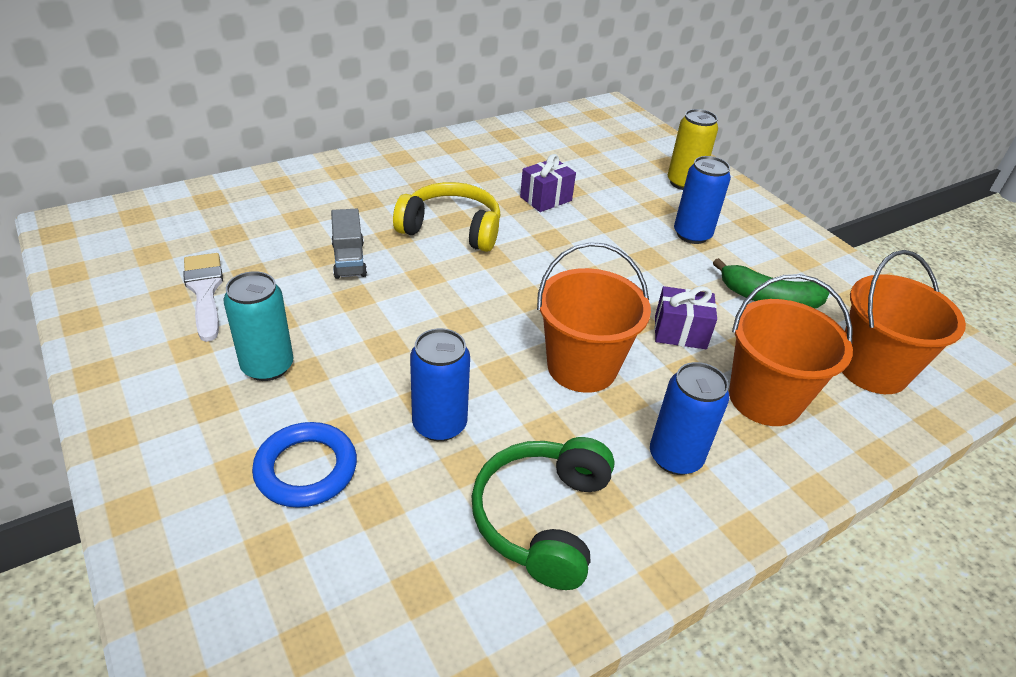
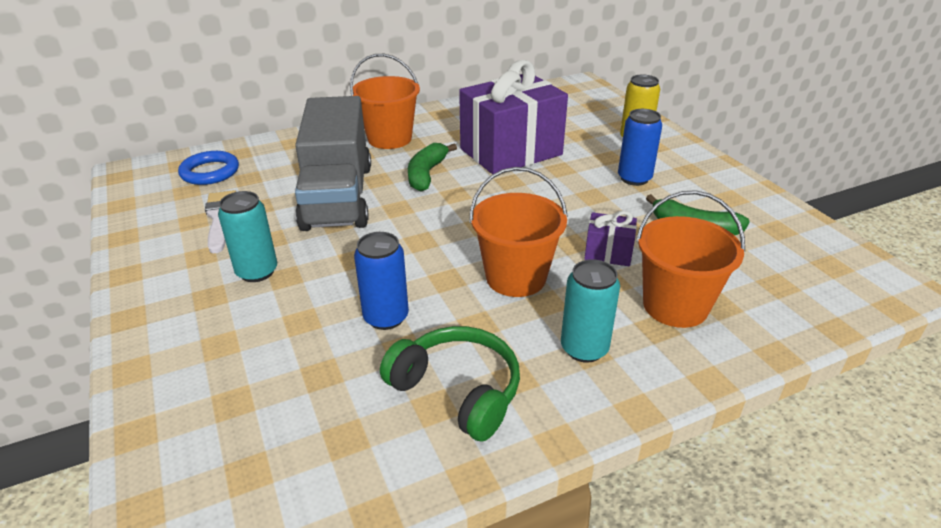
camera: 10 degrees right, 5 degrees down
(306, 469) = (271, 346): blue ring -> blue ring (210, 172)
(349, 259) = (338, 196): grey truck -> grey truck, size x2.48
(451, 229) = (426, 174): yellow headphones -> green banana
(542, 518) = (457, 390): green headphones -> green headphones turned 105 degrees clockwise
(546, 199) = (511, 152): purple gift -> purple gift, size x2.32
(675, 457) = (584, 348): blue can -> turquoise can
(872, 369) = (782, 285): orange bucket -> orange bucket (389, 139)

